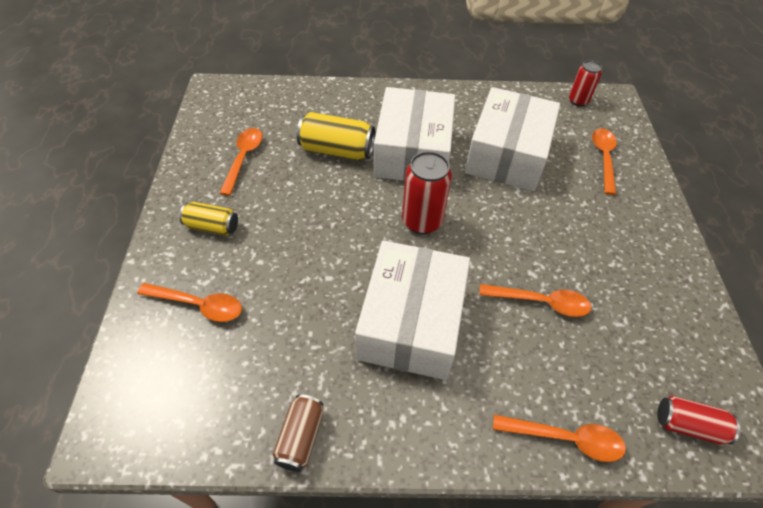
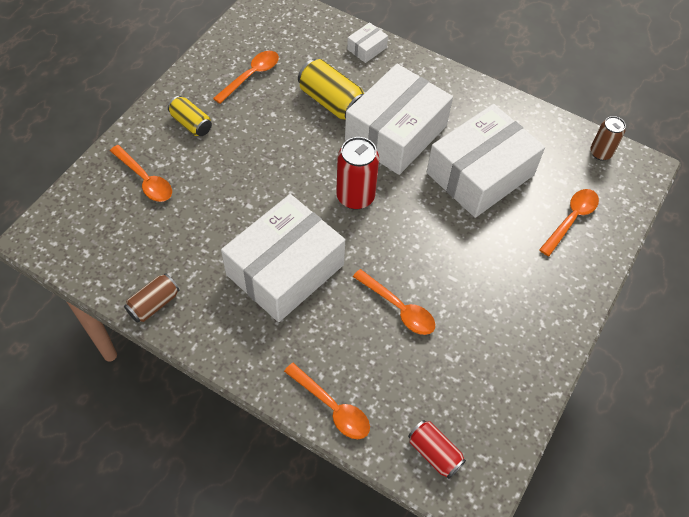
camera: 30 degrees right, 5 degrees up
(334, 96) = (367, 48): none -> white box
(578, 101) = (600, 153): red can -> brown can

